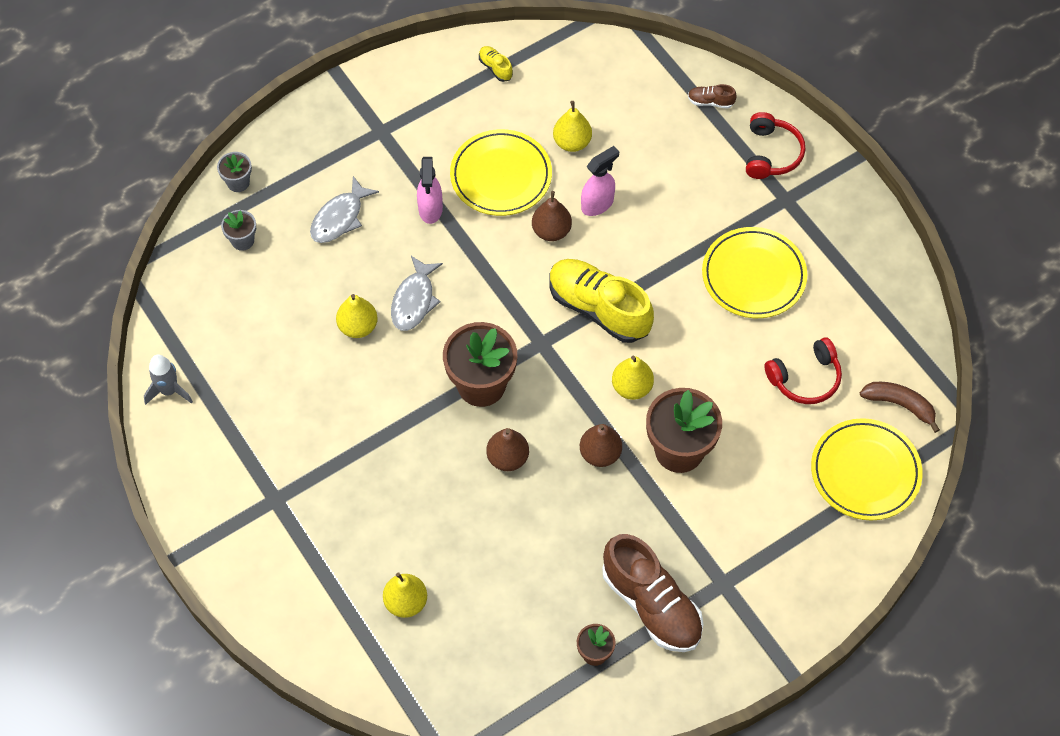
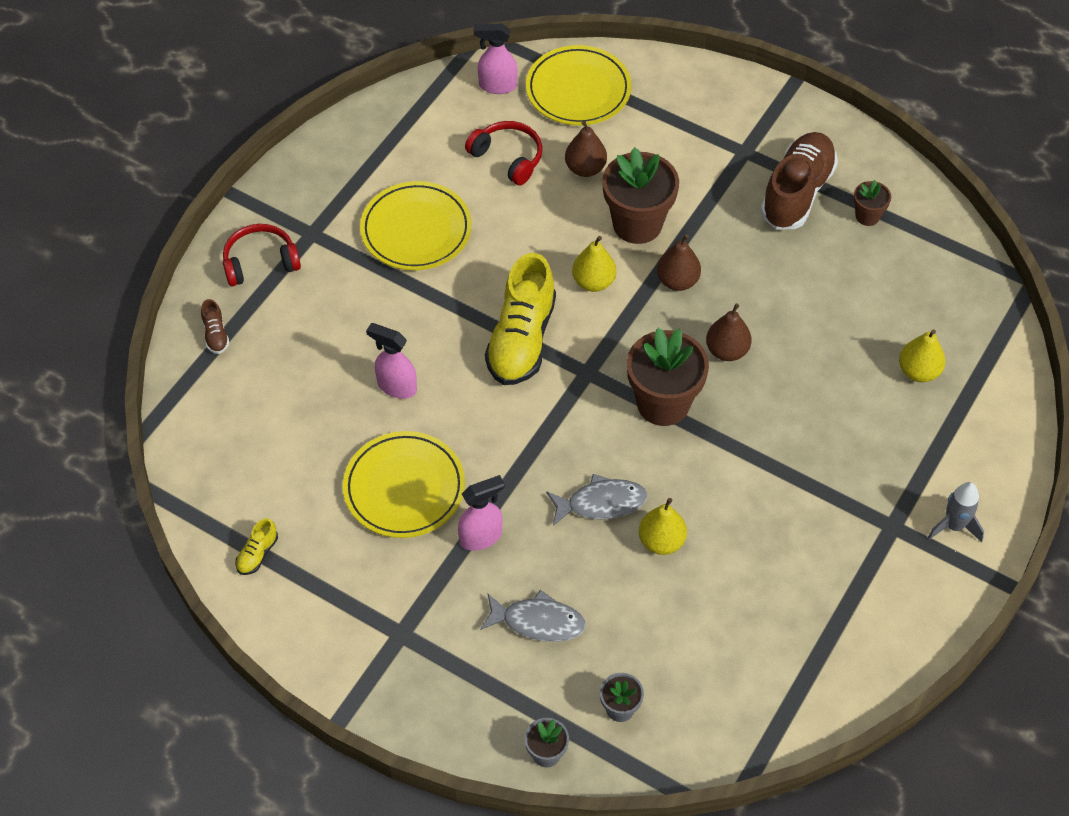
camera: 115 degrees left, 5 degrees down
(169, 391) = (841, 687): grey rocket -> grey rocket (954, 526)
(551, 231) = (451, 414): brown pear -> brown pear (585, 168)
(572, 142) = (328, 439): yellow pear -> none
(899, 405) = (497, 86): brown banana -> pink spray bottle

